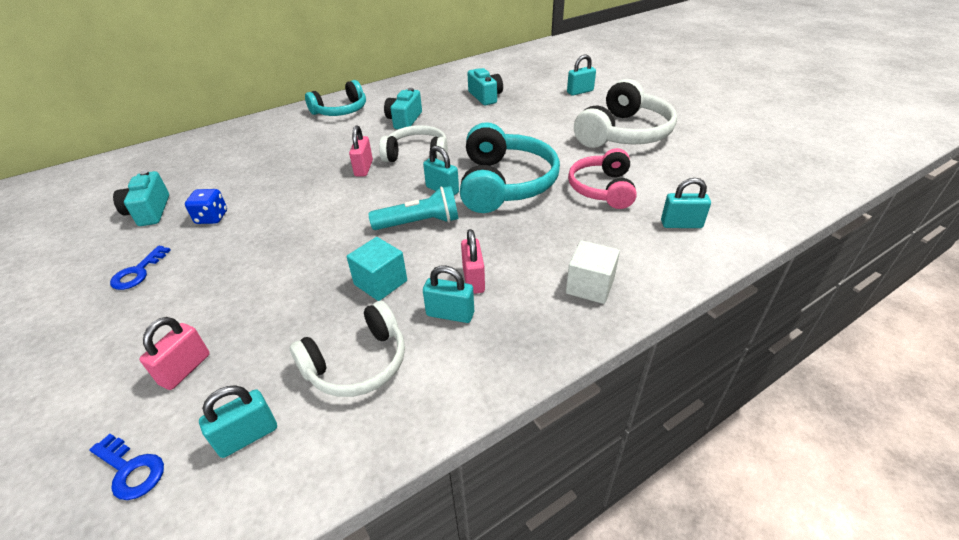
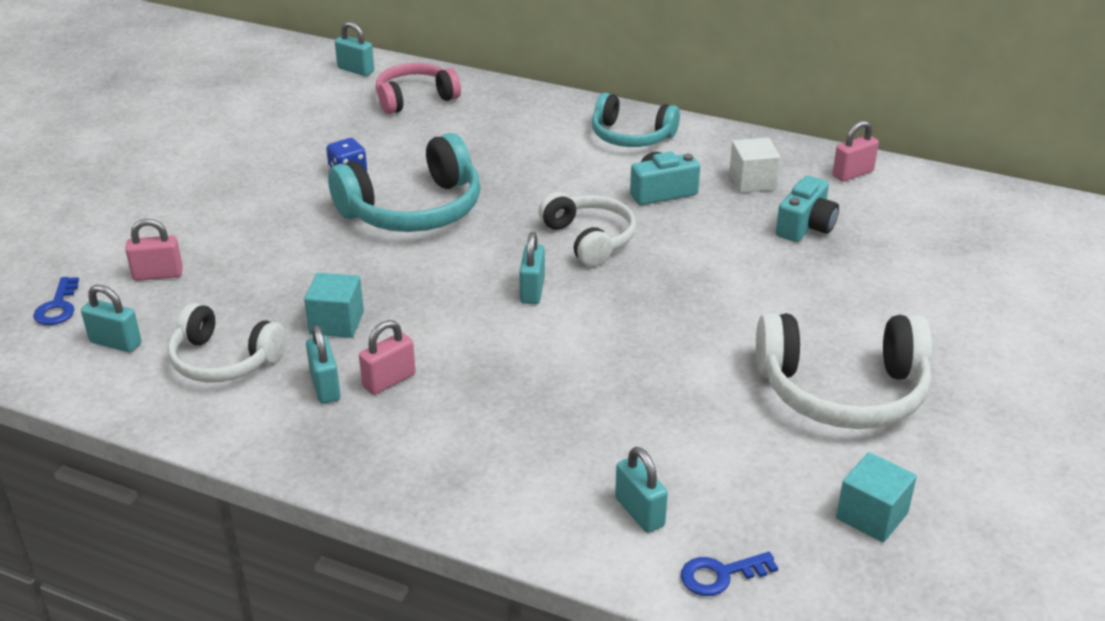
camera: 55 degrees right, 5 degrees down
(138, 272) = (244, 183): blue key -> blue key (720, 575)
(149, 211) = (327, 135): turquoise camera -> none
(363, 168) = (521, 216): pink padlock -> pink padlock (852, 173)
(419, 223) = (454, 303): turquoise flashlight -> none
(505, 183) = (592, 332): turquoise headphones -> turquoise headphones (414, 210)
(580, 92) = (934, 305): turquoise padlock -> turquoise padlock (356, 70)
(590, 286) = (444, 469): white cube -> white cube (752, 181)
(602, 189) = (660, 417): pink headphones -> pink headphones (415, 98)
(723, 159) = (871, 516): none -> turquoise cube

